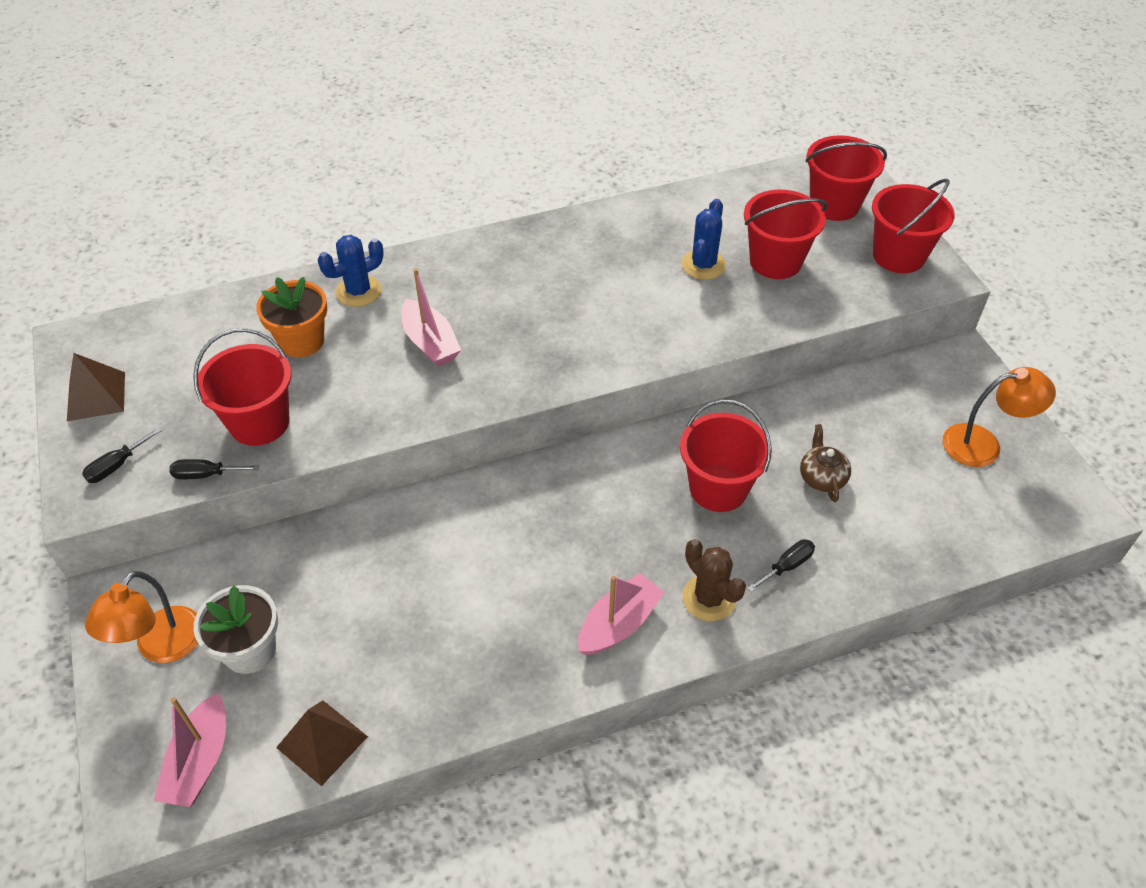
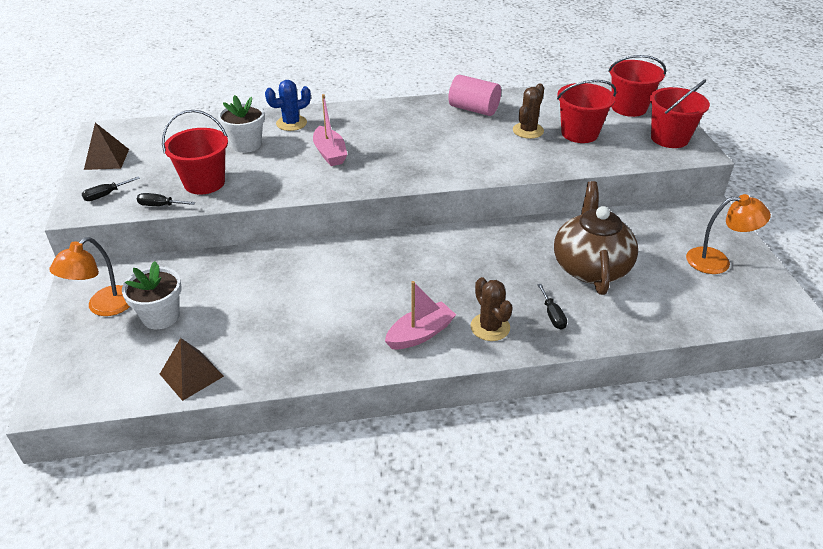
camera: 10 degrees right, 10 degrees down
(200, 761) = (106, 374): pink boat -> none
(302, 341) = (246, 144): orange flower pot -> white flower pot
(618, 232) = (473, 109): none -> pink cylinder
(703, 265) = (528, 131): blue cactus -> brown cactus
(718, 488) = (513, 264): red bucket -> none
(787, 566) = (552, 315): black screwdriver -> black screwdriver turned 105 degrees clockwise
(822, 478) = (590, 267): brown teapot -> brown teapot, size x2.21

